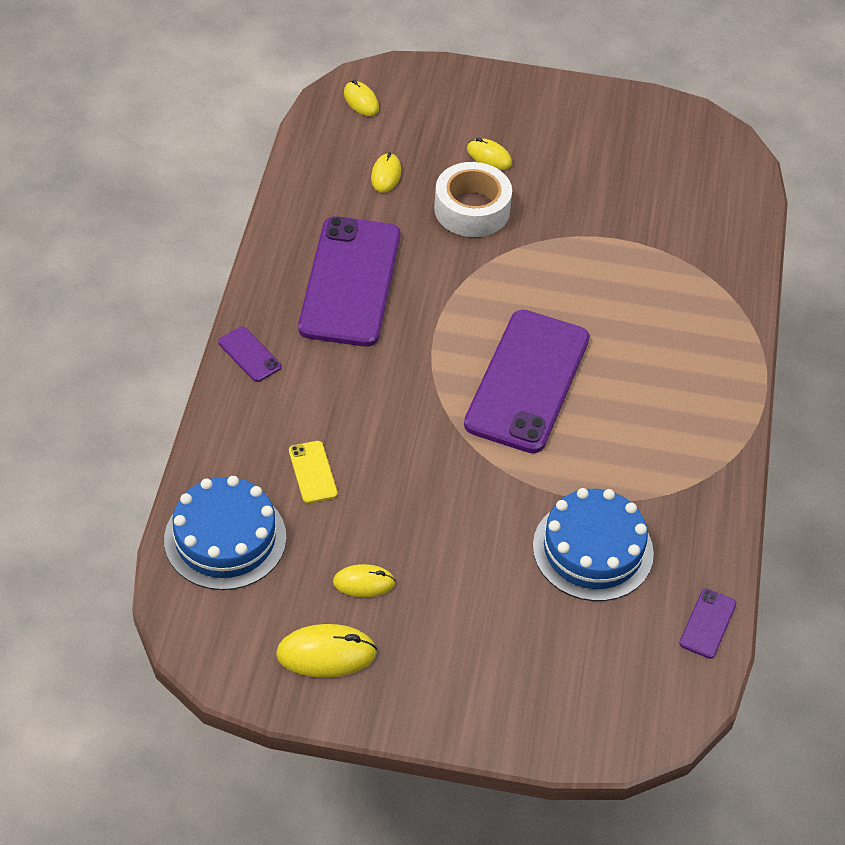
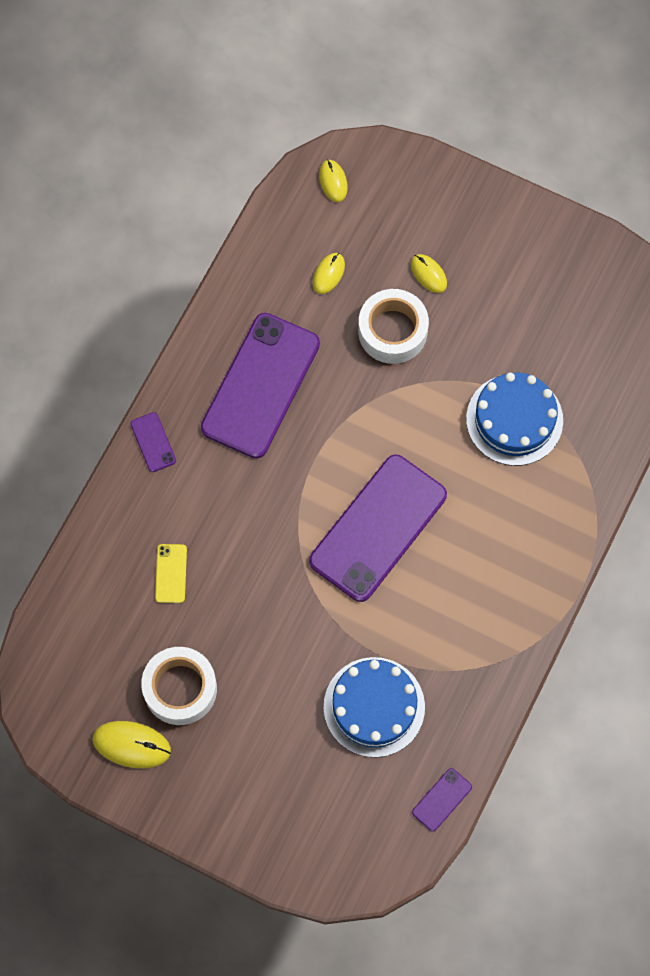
camera: 20 degrees right, 20 degrees up
(225, 538) = (83, 618): blue cake -> blue cake (514, 419)
(364, 583) = (180, 689): yellow mouse -> white tape

